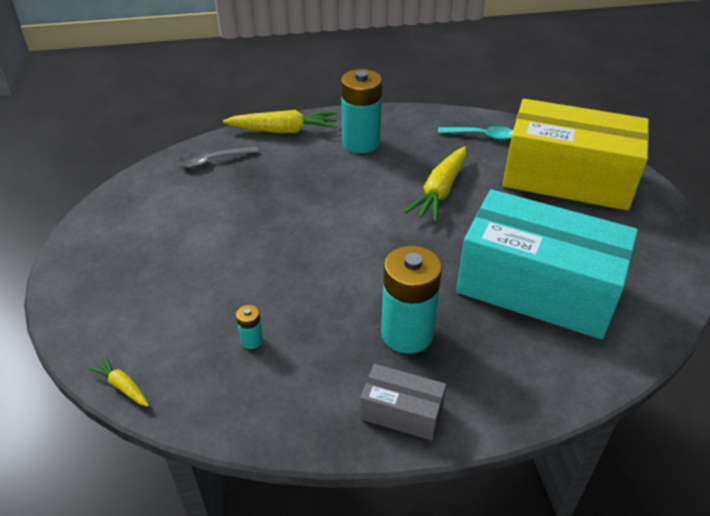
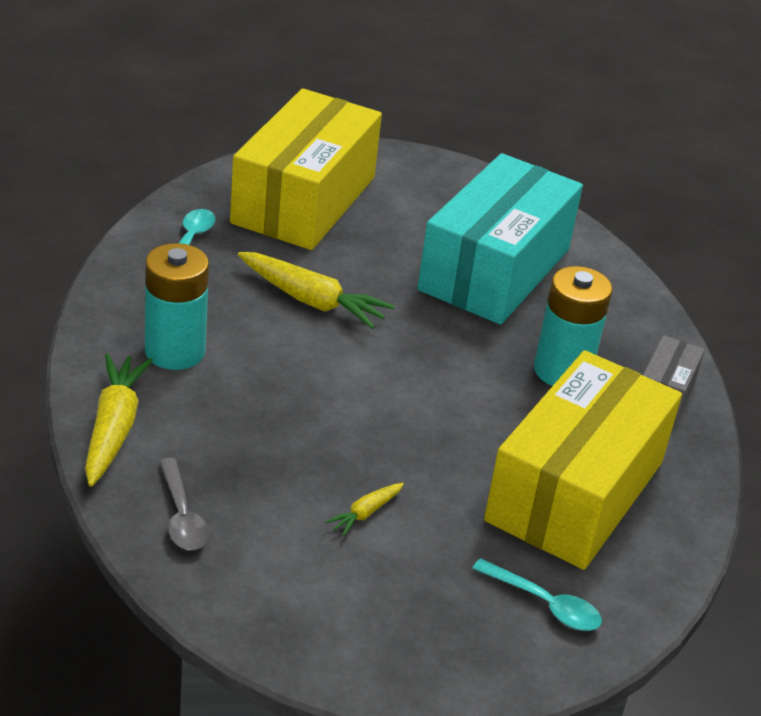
camera: 90 degrees left, 5 degrees down
(122, 386) = (650, 605): yellow carrot -> yellow carrot (365, 513)
(129, 321) = (544, 604): none -> turquoise spoon
(252, 340) = (575, 491): turquoise battery -> yellow box

